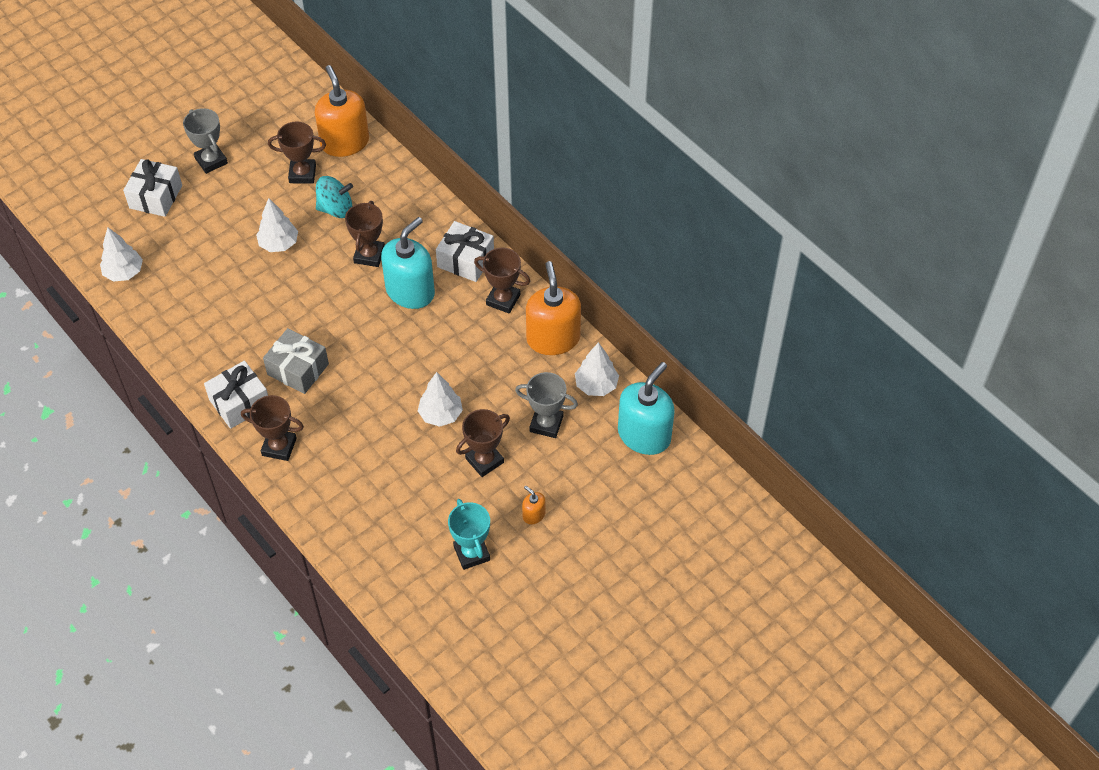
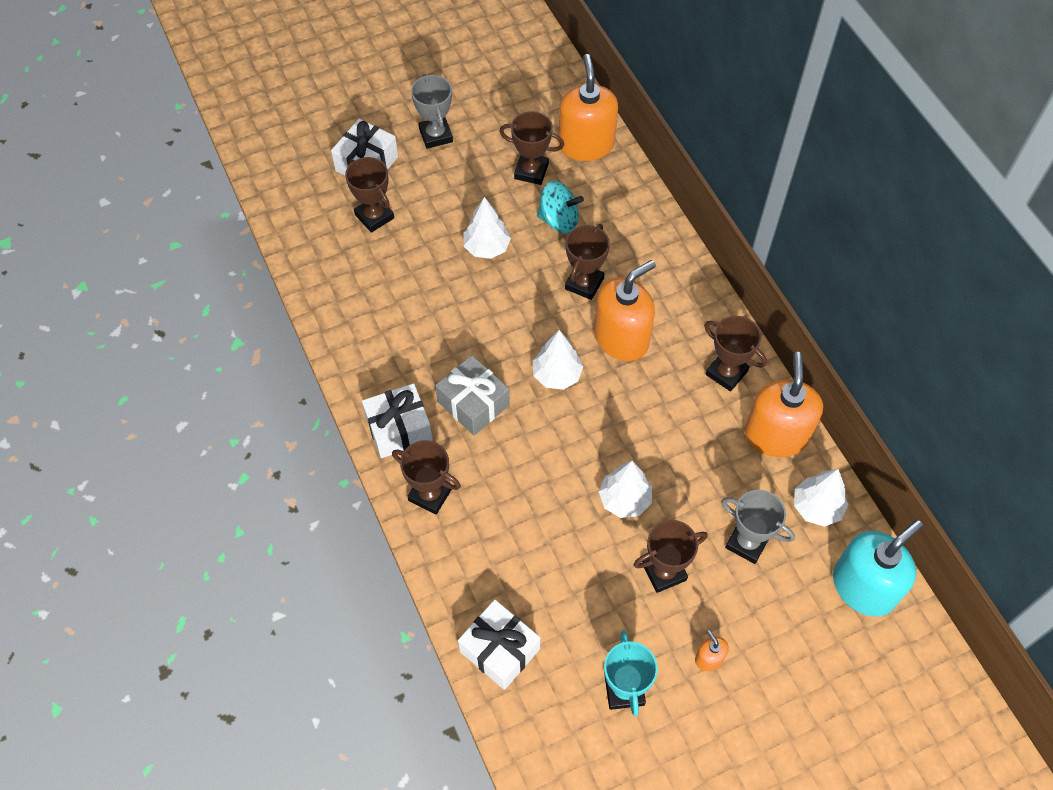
camera: 15 degrees right, 5 degrees up
(124, 272) = (311, 244): white tree -> white tree (556, 375)
(174, 239) = (374, 216): none -> brown trophy
(410, 291) = (621, 338): turquoise soap dispenser -> orange soap dispenser
(465, 260) = (692, 314): white gift -> white gift (499, 650)

